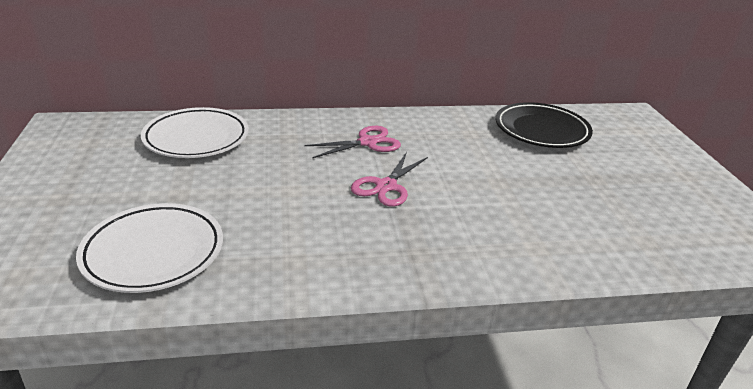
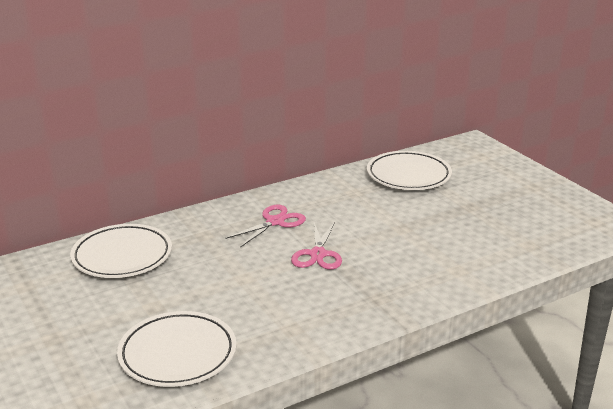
camera: 20 degrees left, 5 degrees down
(541, 130) = (408, 175): black plate -> white plate

